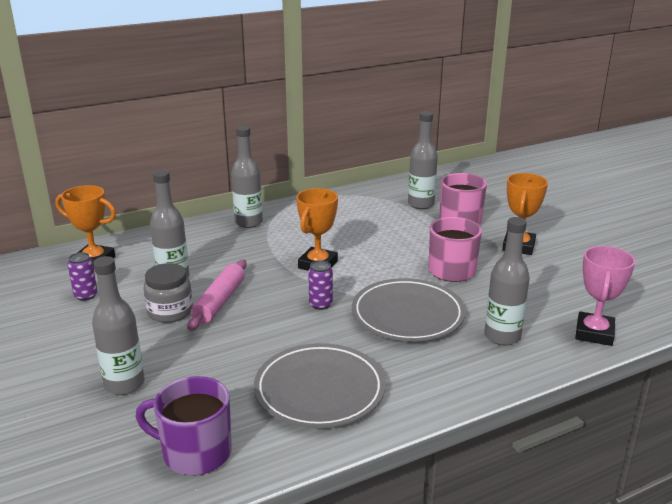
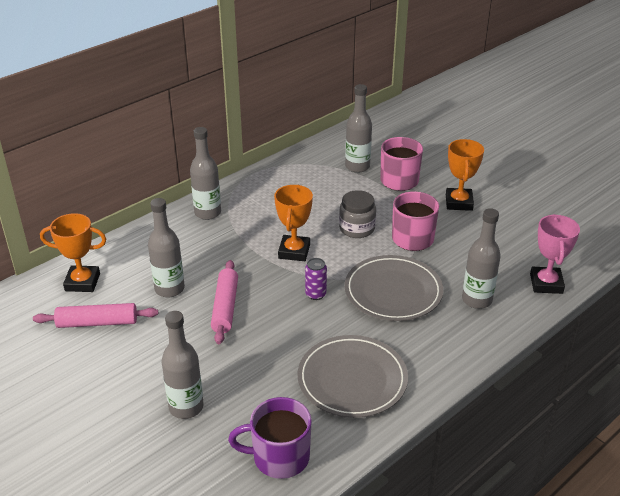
camera: 15 degrees left, 10 degrees up
(86, 295) = (97, 322): purple can -> pink rolling pin
(170, 312) = (186, 326): grey jar -> grey jar (357, 228)

